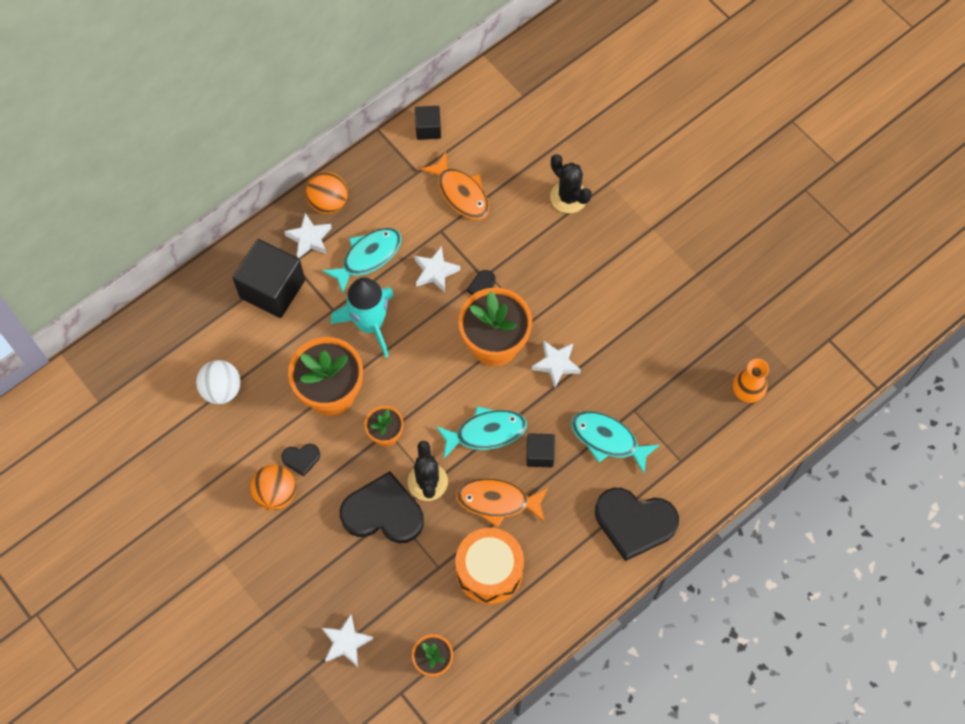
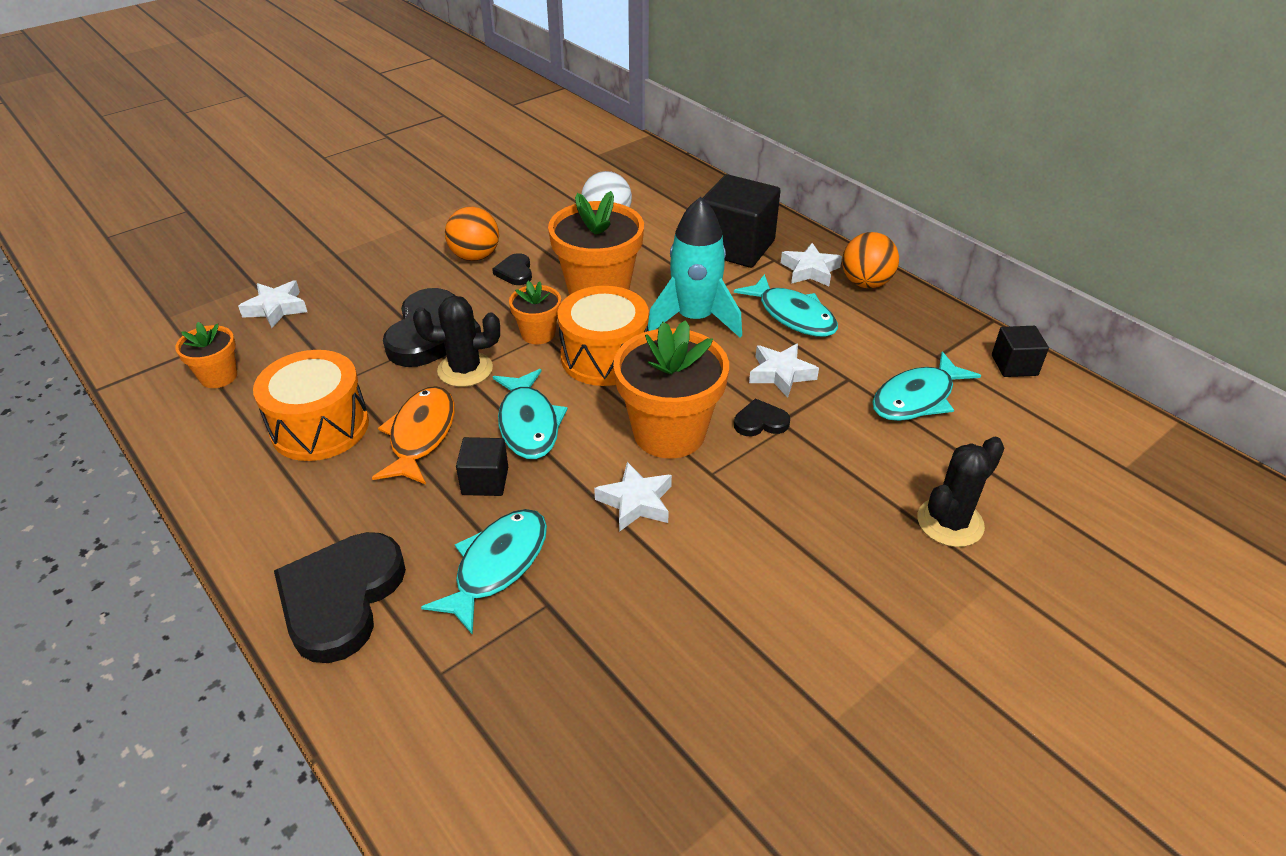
camera: 90 degrees right, 25 degrees down
(414, 386) = (604, 357): none -> orange drum
(461, 193) = (917, 398): orange fish -> turquoise fish
(747, 391) = (571, 804): orange vase -> none

